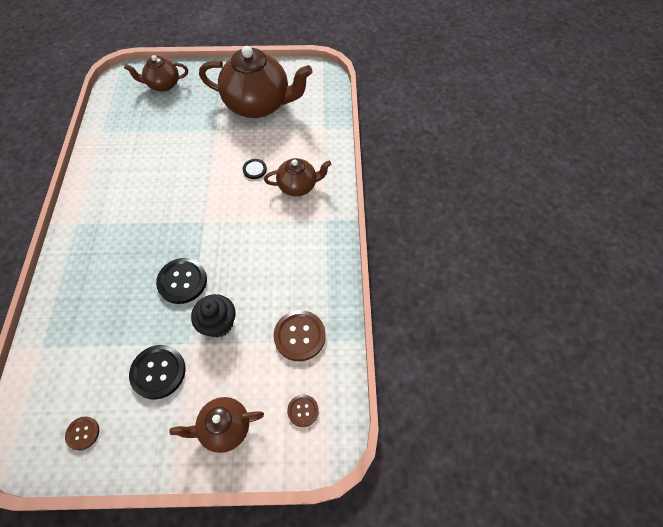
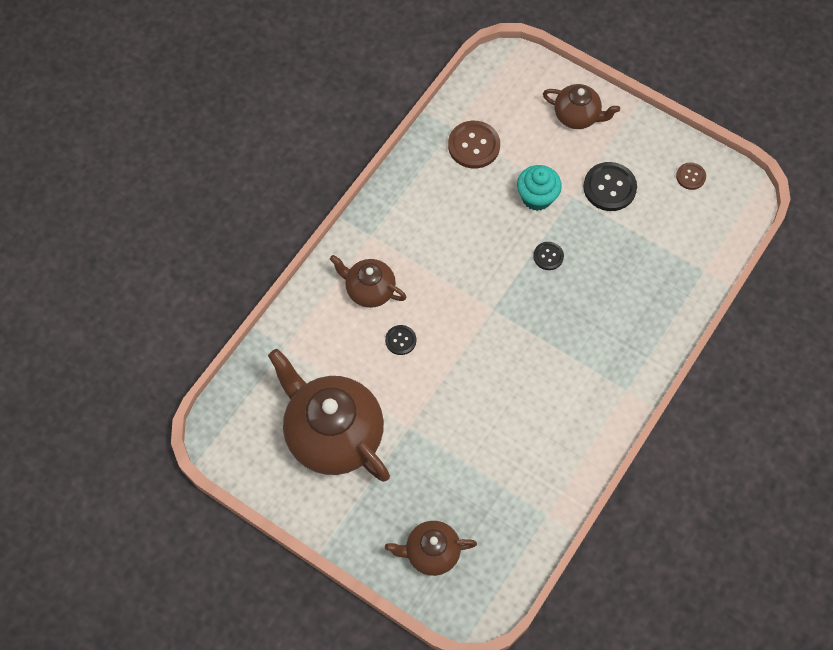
camera: 145 degrees left, 5 degrees up
(163, 85) = (431, 552): brown teapot -> brown teapot turned 150 degrees clockwise
(182, 281) = (548, 256): black button -> black button, size x0.56
(218, 323) = (537, 197): black cupcake -> turquoise cupcake
(303, 411) = (509, 92): brown button -> none

